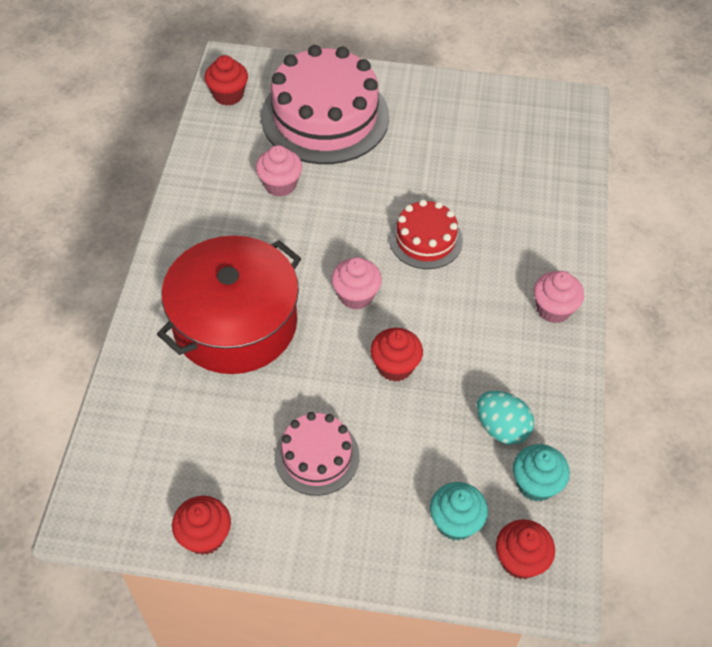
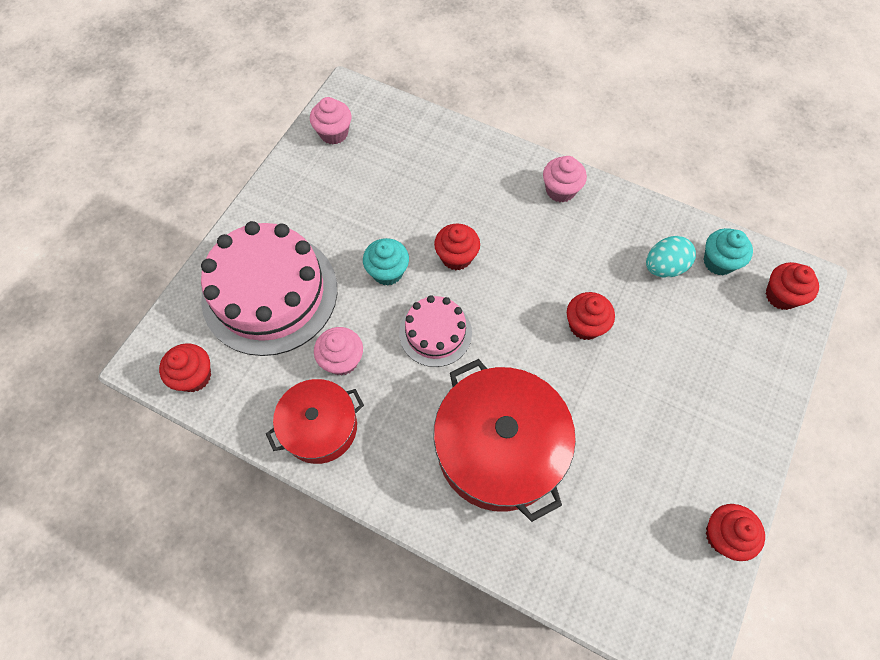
camera: 70 degrees left, 10 degrees up
(211, 188) = (320, 427): none -> red pot
(317, 456) = (661, 416): pink cake -> pink cake (435, 333)
(356, 295) = (500, 333): pink cupcake -> pink cupcake (334, 133)
(425, 239) = (456, 257): red cake -> red cupcake
(455, 522) = (742, 329): turquoise cupcake -> turquoise cupcake (387, 272)

